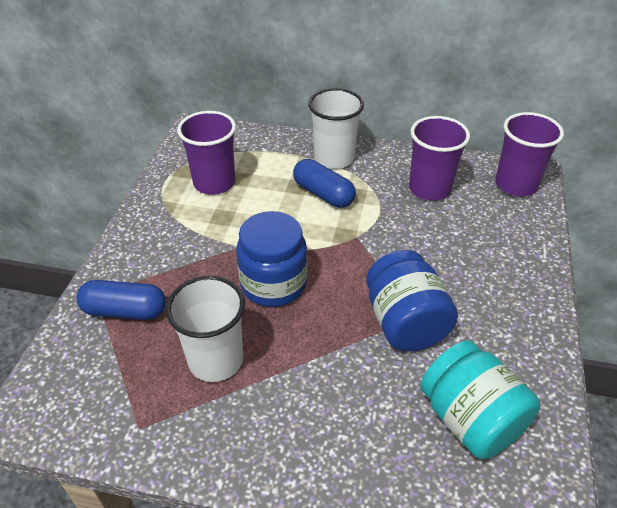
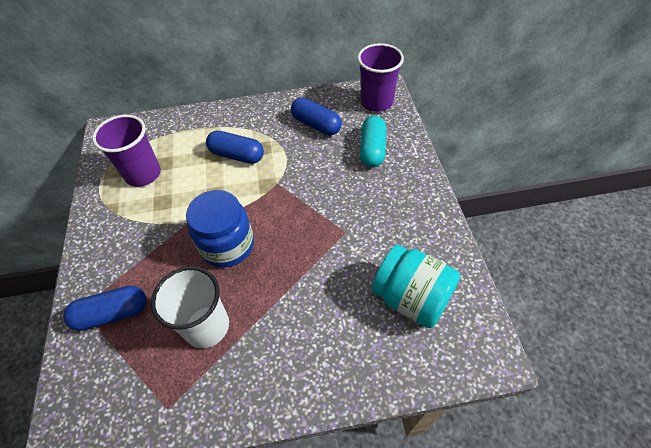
camera: 20 degrees left, 10 degrees up
(334, 158) = (233, 122): white cup -> none
(405, 323) = (339, 240): blue jar -> none
(429, 188) = (316, 125): purple cup -> blue capsule
(488, 235) = (372, 149): none -> turquoise capsule

